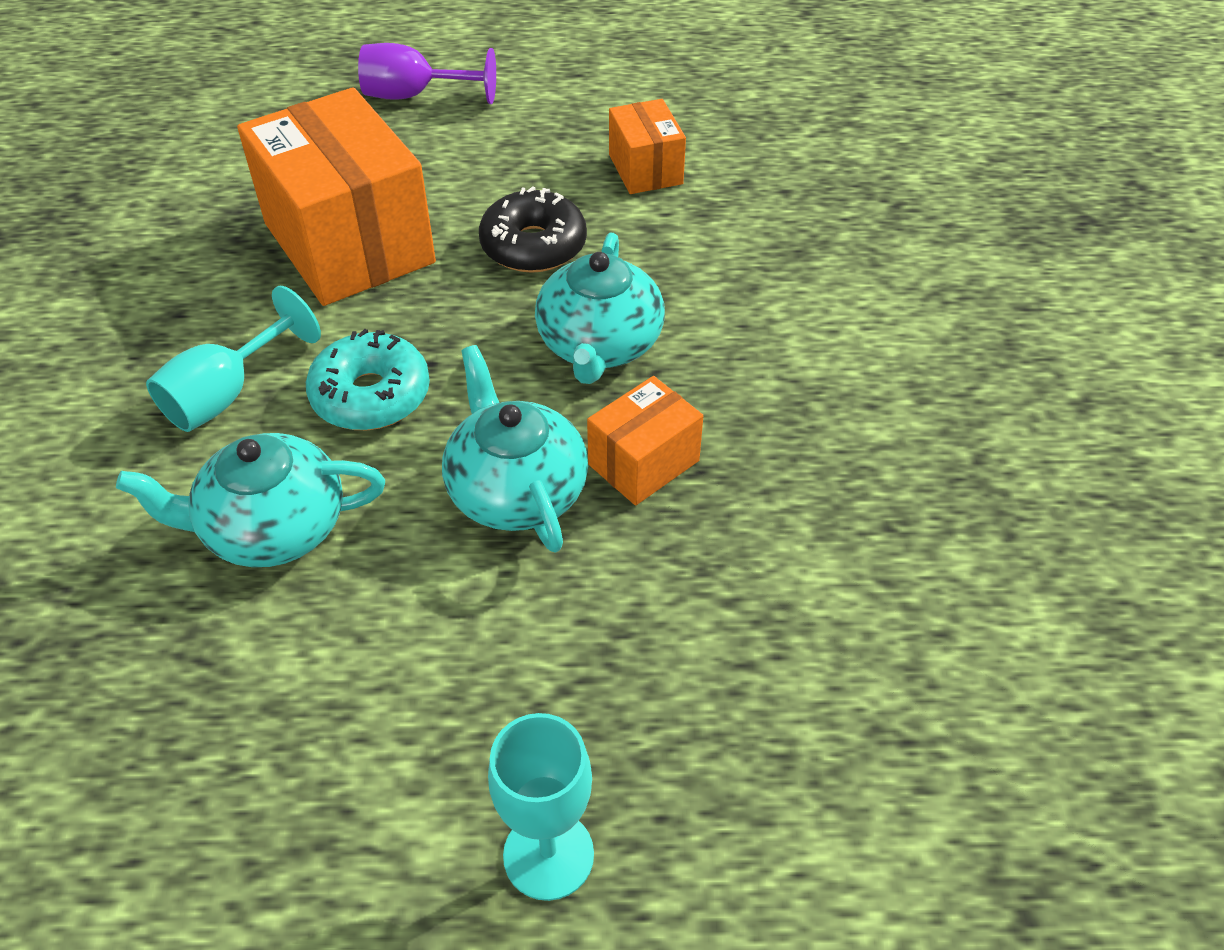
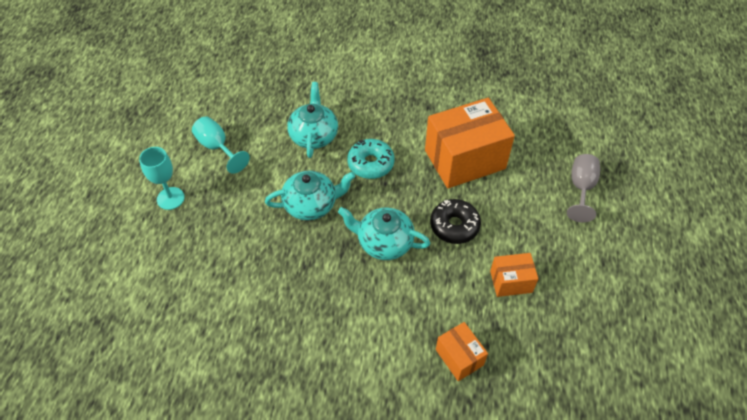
camera: 100 degrees right, 5 degrees up
(227, 394) = (381, 122): turquoise goblet -> turquoise goblet (217, 147)
(415, 95) = (581, 188): purple goblet -> grey goblet
(643, 462) = (314, 247): orange box -> orange box (459, 357)

